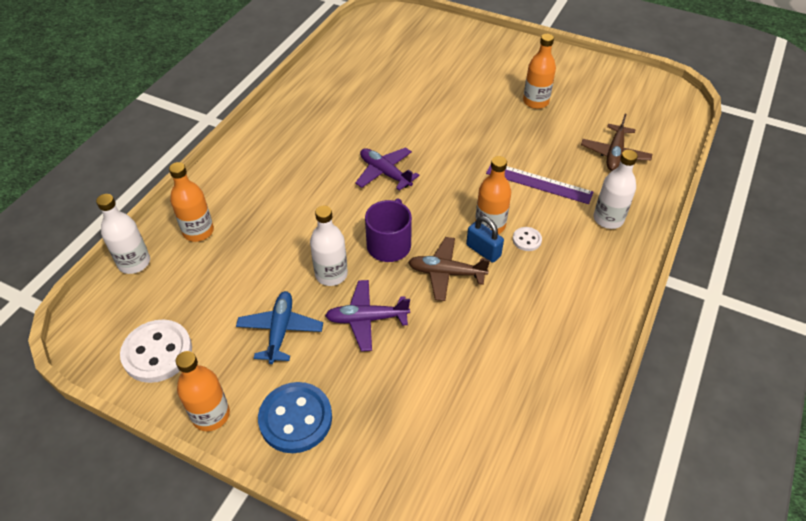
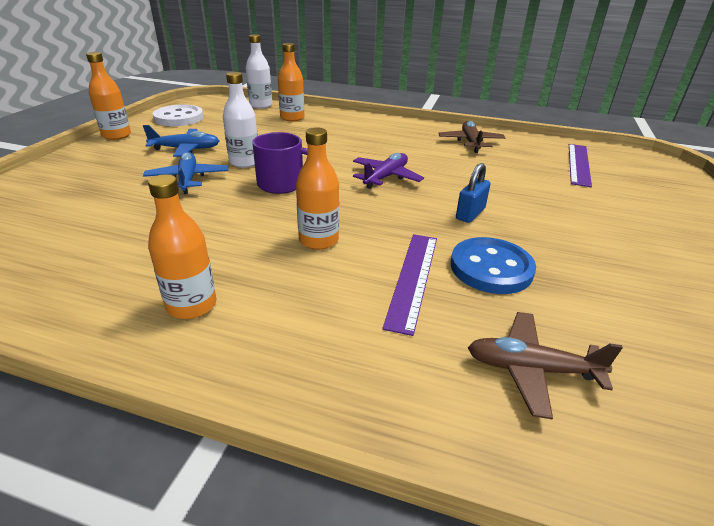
camera: 80 degrees right, 15 degrees down
(295, 419) = (95, 160): blue button -> blue button (491, 268)
(367, 319) = (188, 179): purple plane -> blue plane
(378, 56) = (579, 164): none -> purple ruler
(446, 273) = (241, 215): brown plane -> brown plane (470, 143)
(483, 251) = (275, 236): blue padlock -> blue padlock (470, 214)
(527, 240) = (296, 268): white button -> none
(535, 102) = (602, 276): orange bottle -> orange bottle (192, 305)
(608, 219) = (352, 352): white bottle -> none

